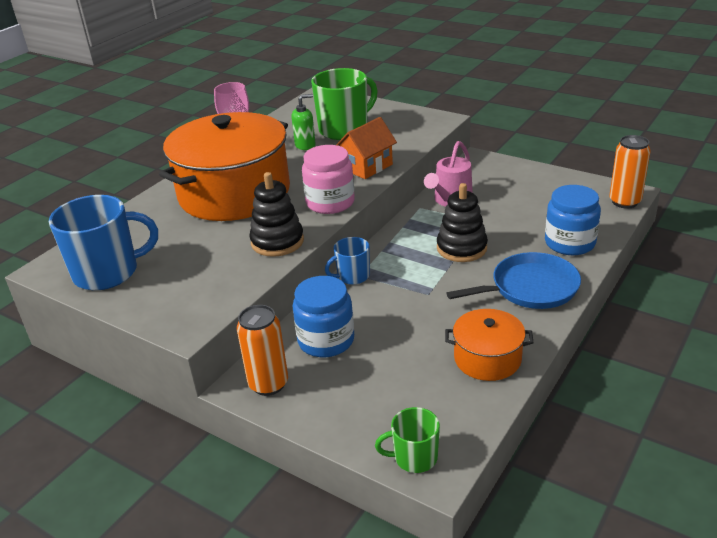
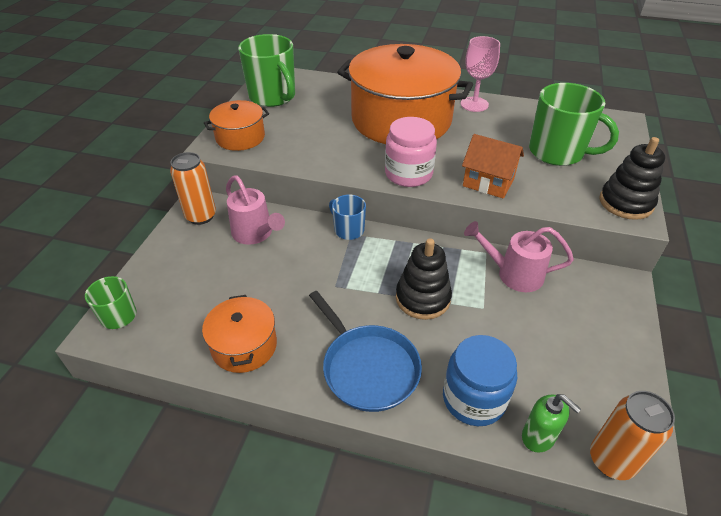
camera: 70 degrees right, 10 degrees up
(107, 272) = (273, 97): blue mug -> green mug
(183, 304) = (240, 137): none -> orange pot
(277, 242) = (334, 159): black stacking toy -> black stacking toy (625, 203)
(305, 145) = (508, 136): green soap dispenser -> green soap dispenser (538, 437)
(326, 340) = (256, 234): blue jar -> pink watering can

